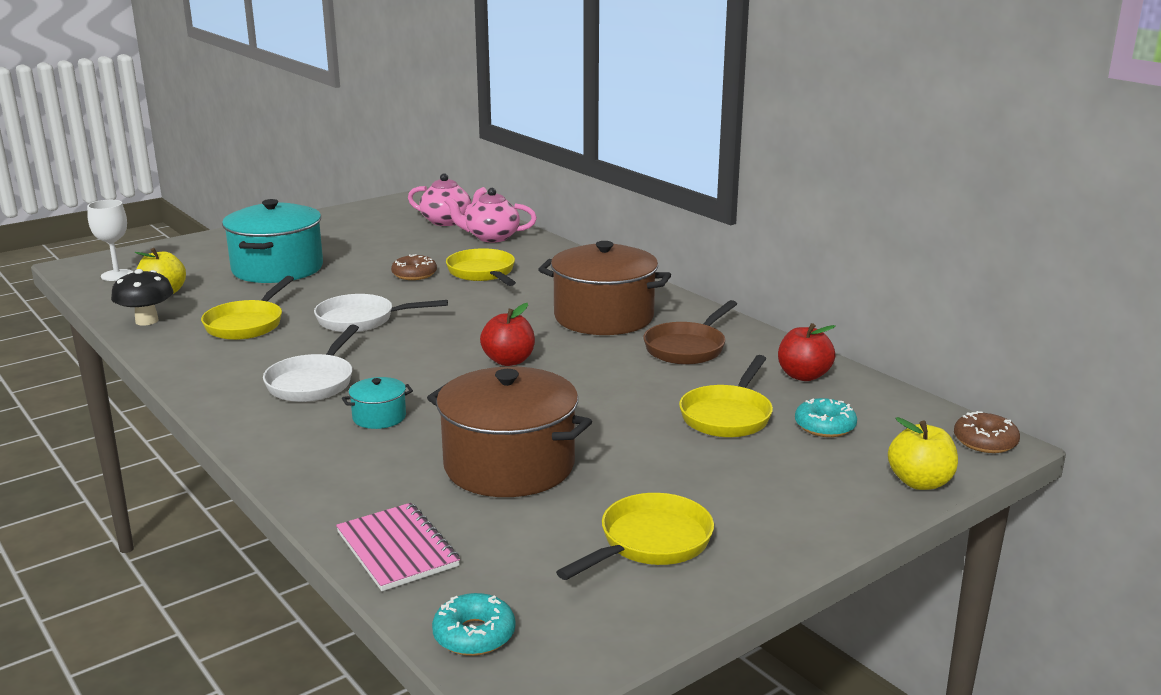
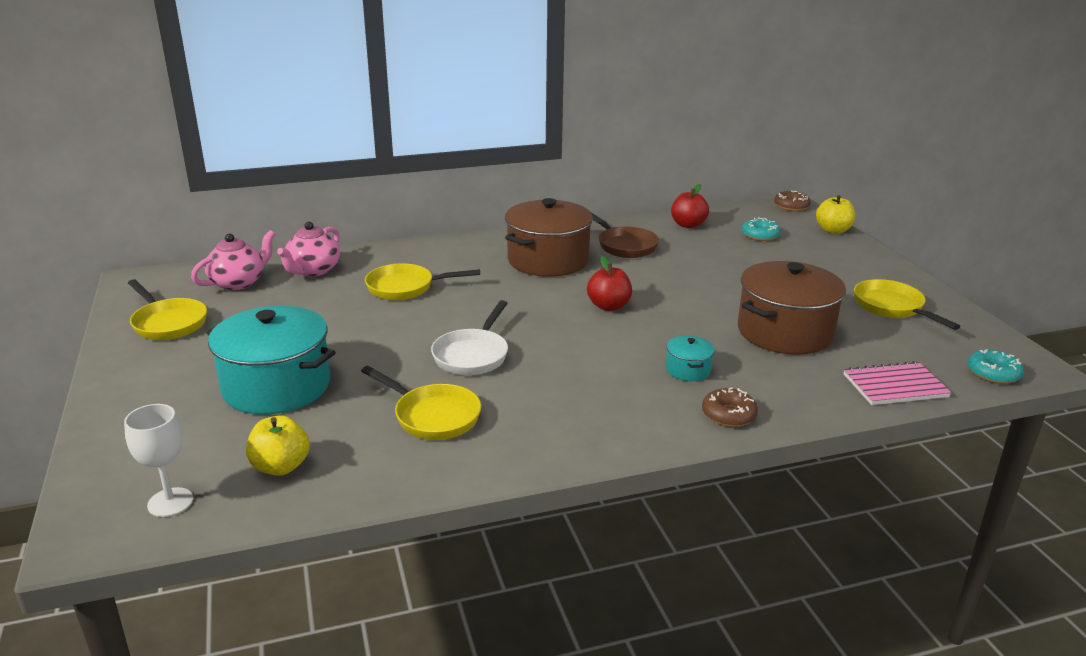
camera: 70 degrees left, 5 degrees up
(147, 321) = (367, 481): black mushroom -> none
(313, 382) = (603, 392): white pan -> none
(414, 274) = (376, 317): brown donut -> brown donut (728, 415)
(728, 416) = (735, 256): yellow pan -> yellow pan (168, 323)

